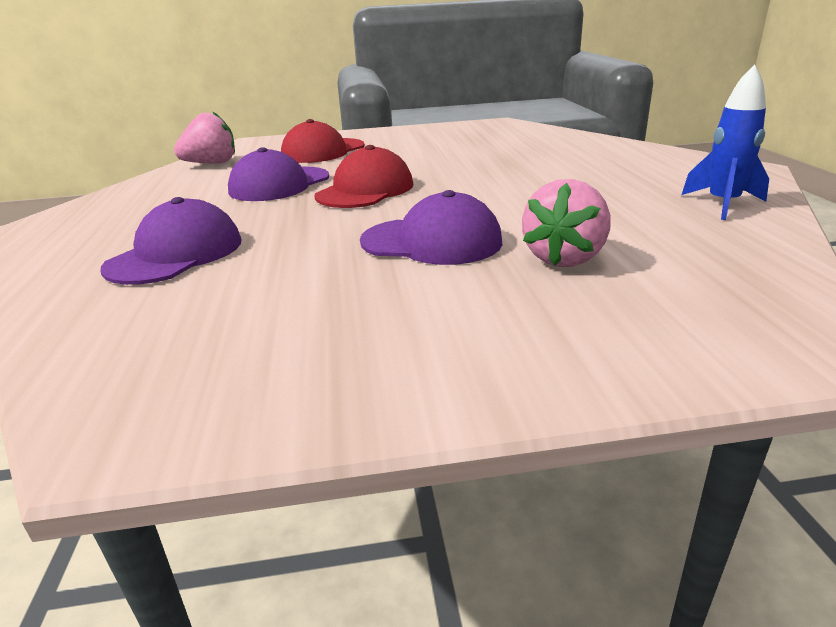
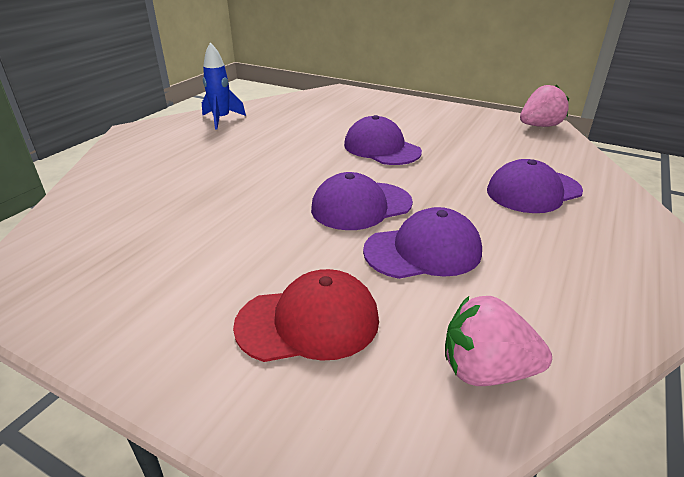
camera: 145 degrees left, 5 degrees up
(365, 190) = (361, 206): red cap -> purple cap
(564, 258) = (342, 123): pink strawberry -> pink strawberry (539, 126)

